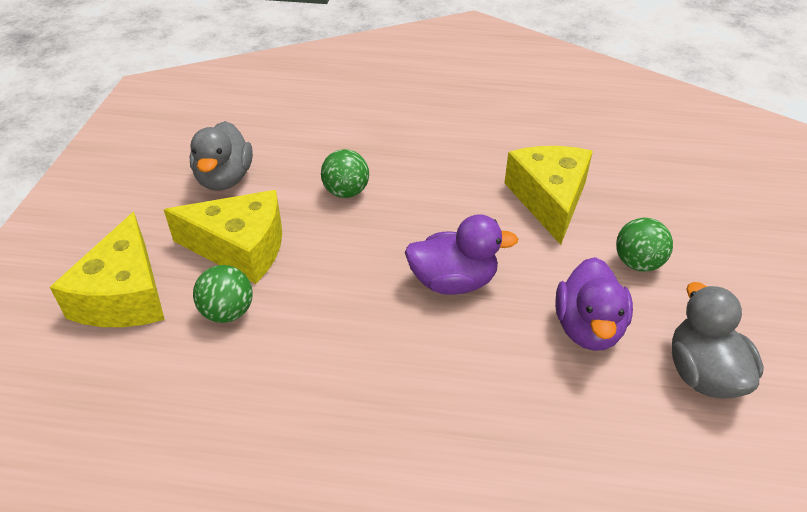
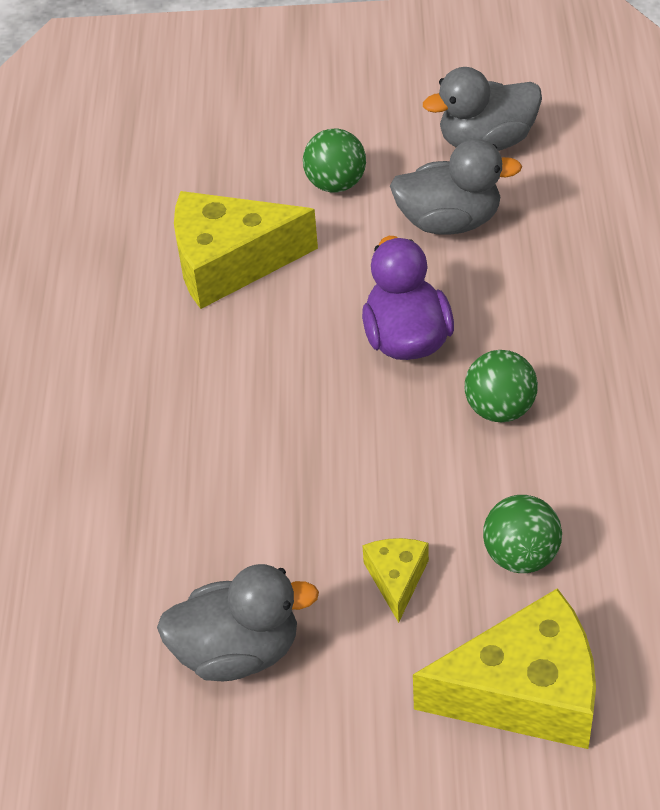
camera: 95 degrees left, 5 degrees up
(240, 248) = (396, 579): yellow cheese -> yellow cheese, size x0.48
(346, 192) = (247, 481): green ball -> green ball (500, 409)
(588, 328) = (449, 222): purple duck -> grey duck

